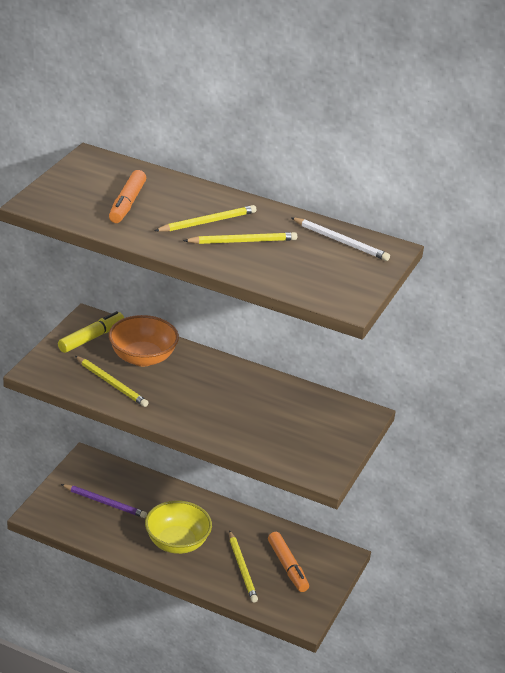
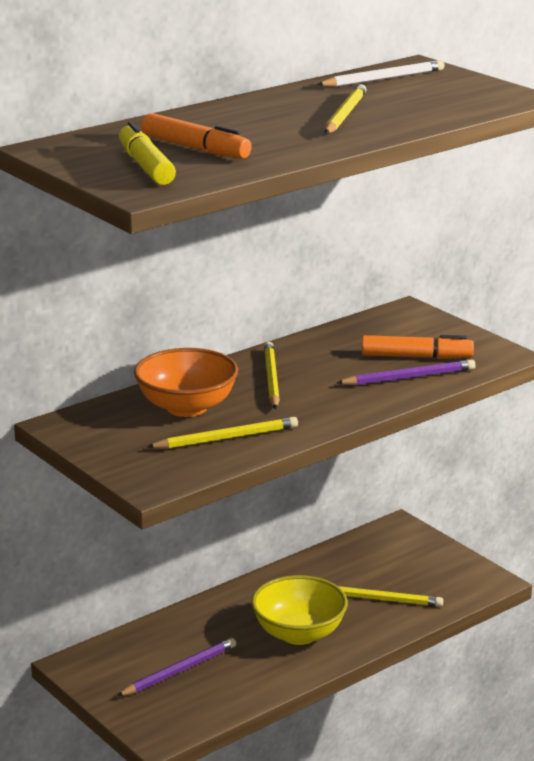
camera: 60 degrees left, 10 degrees down
(91, 338) = (109, 431): yellow marker -> yellow marker (146, 166)
(207, 222) = (282, 121): yellow pencil -> yellow pencil (271, 379)
(253, 438) = (409, 377): none -> purple pencil
(287, 567) = (394, 567): orange marker -> orange marker (416, 357)

